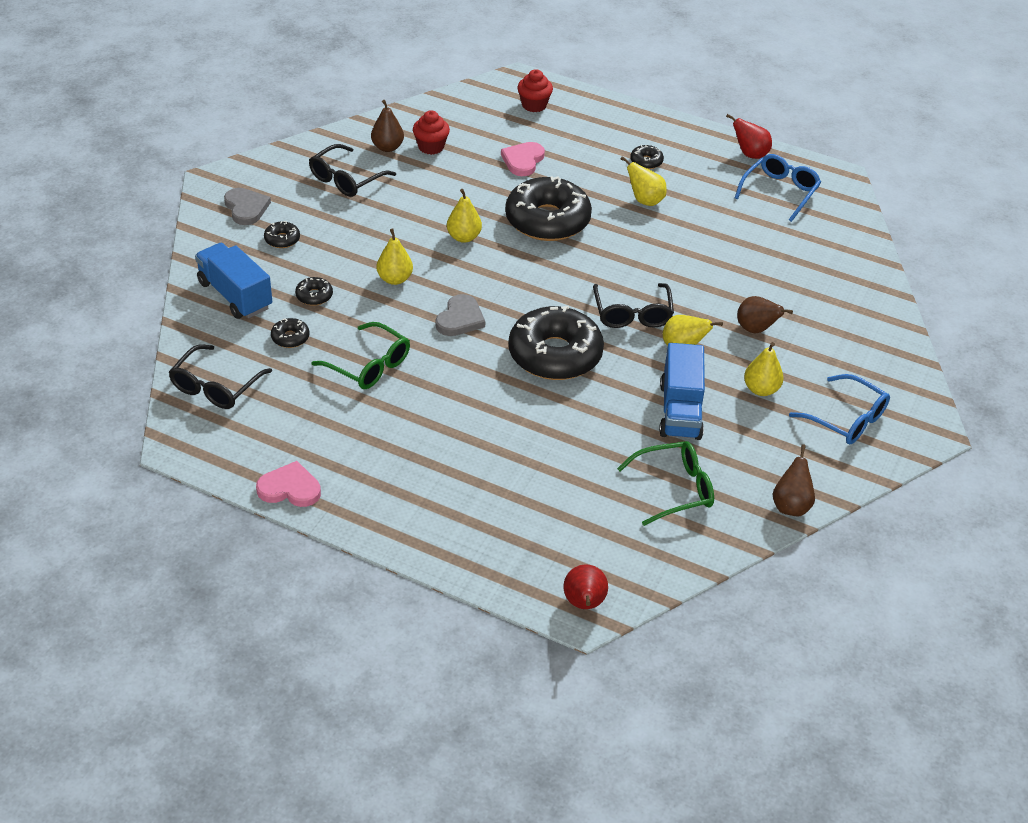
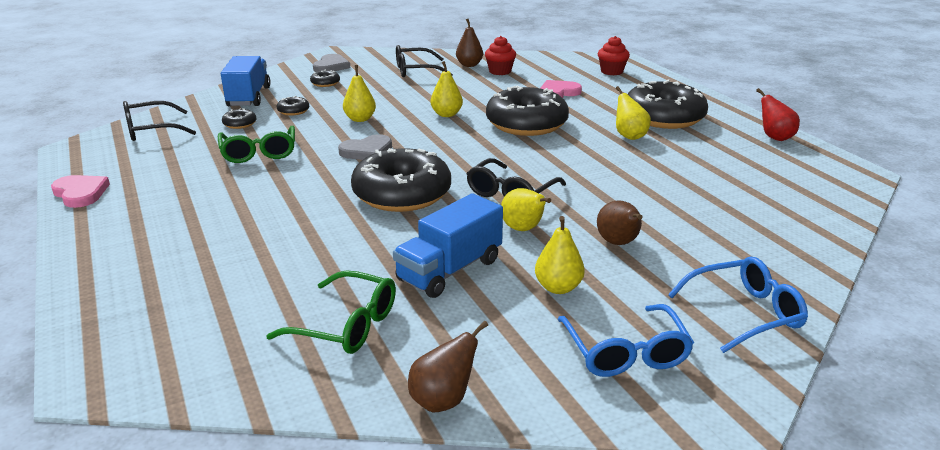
camera: 40 degrees right, 15 degrees down
(584, 604) = (107, 374): red pear -> none
(646, 161) = (664, 117): black donut -> black donut, size x2.46
(780, 192) = (776, 166): blue glasses -> blue glasses (745, 313)

